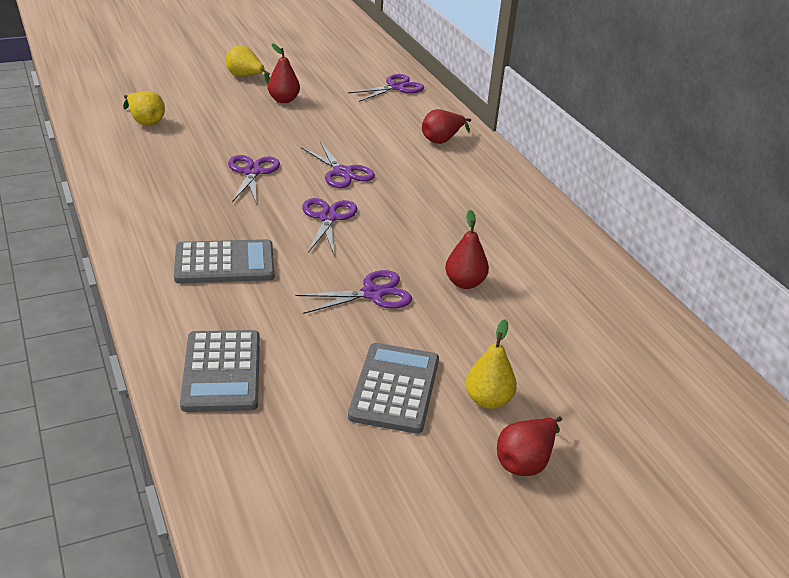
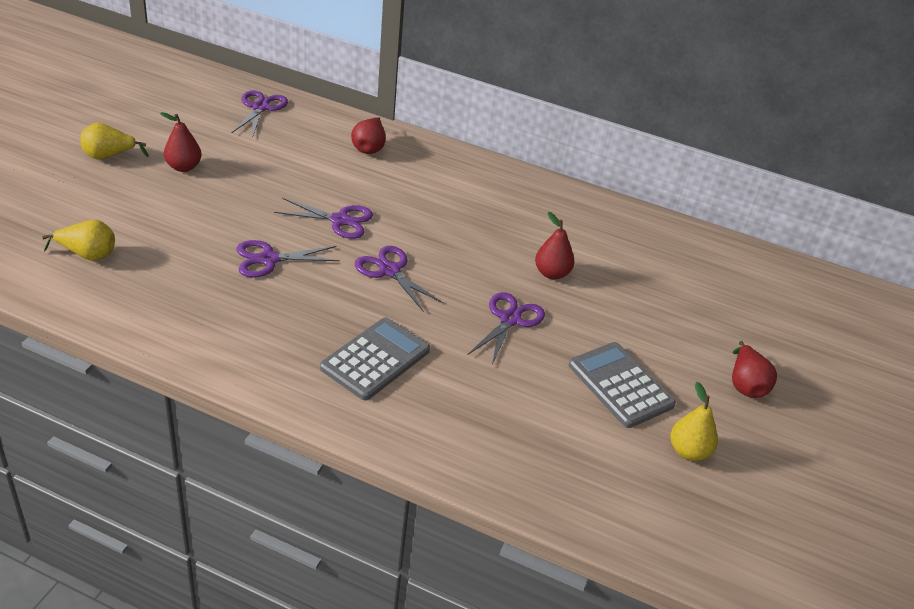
camera: 45 degrees left, 5 degrees up
(221, 371) = (506, 450): grey calculator -> none
(252, 172) = (269, 259): purple scissors -> purple scissors turned 60 degrees counterclockwise
(488, 400) = (677, 356): yellow pear -> yellow pear (689, 451)

